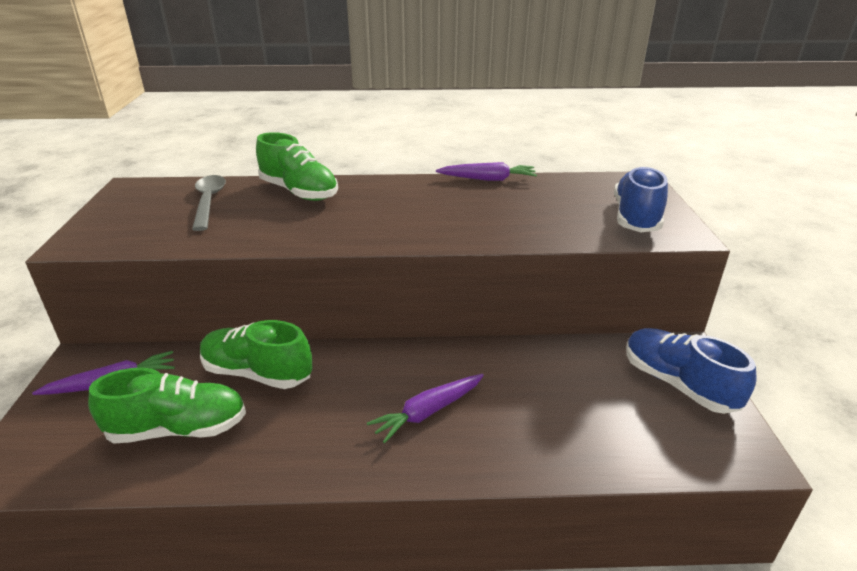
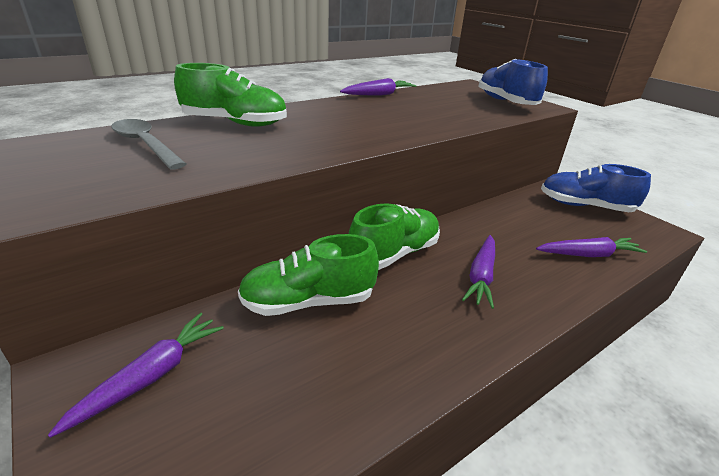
camera: 35 degrees left, 0 degrees up
(178, 429) = (291, 385): green shoe -> green shoe (394, 254)
(585, 440) = (588, 255): none -> purple carrot

